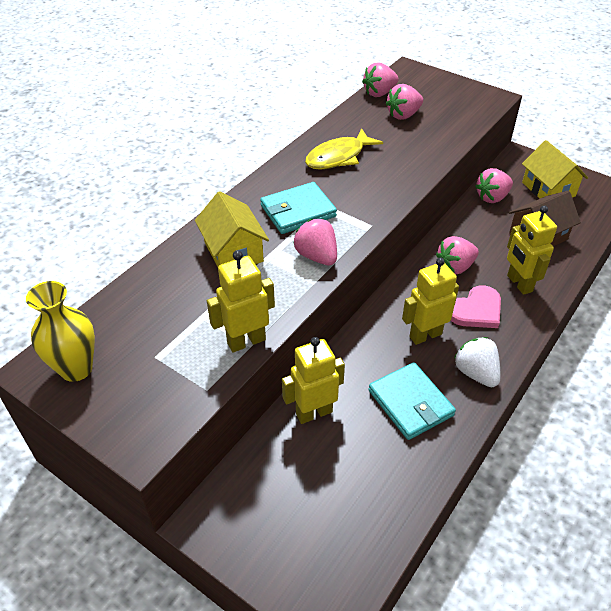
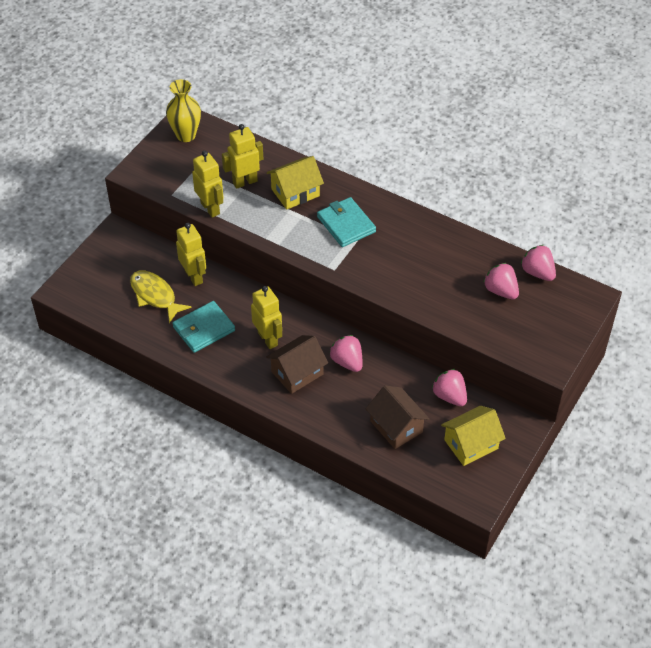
camera: 85 degrees right, 5 degrees up
(317, 256) = (294, 238): pink strawberry -> none
(338, 157) = (423, 246): yellow fish -> yellow fish (155, 295)
(476, 310) = (297, 373): pink heart -> brown house
(476, 373) = (232, 368): white strawberry -> none
(519, 284) = (331, 405): yellow robot -> yellow robot (245, 182)

